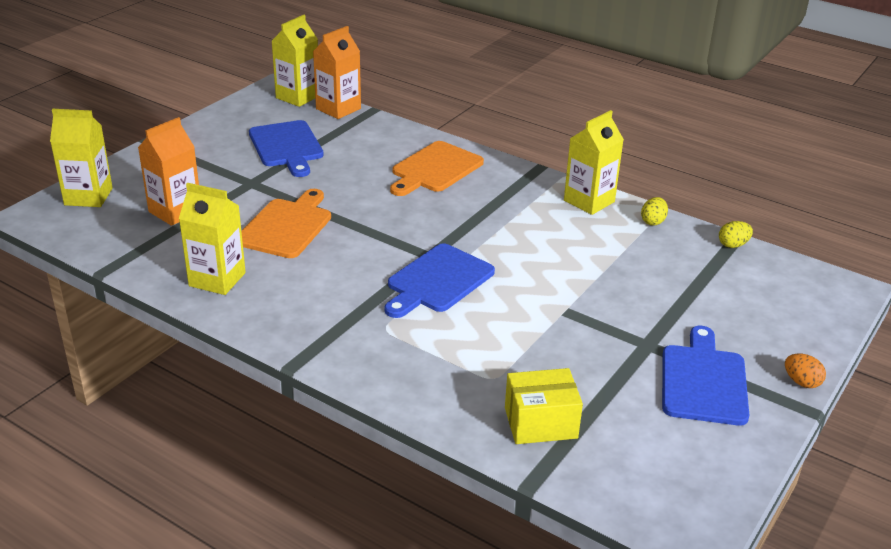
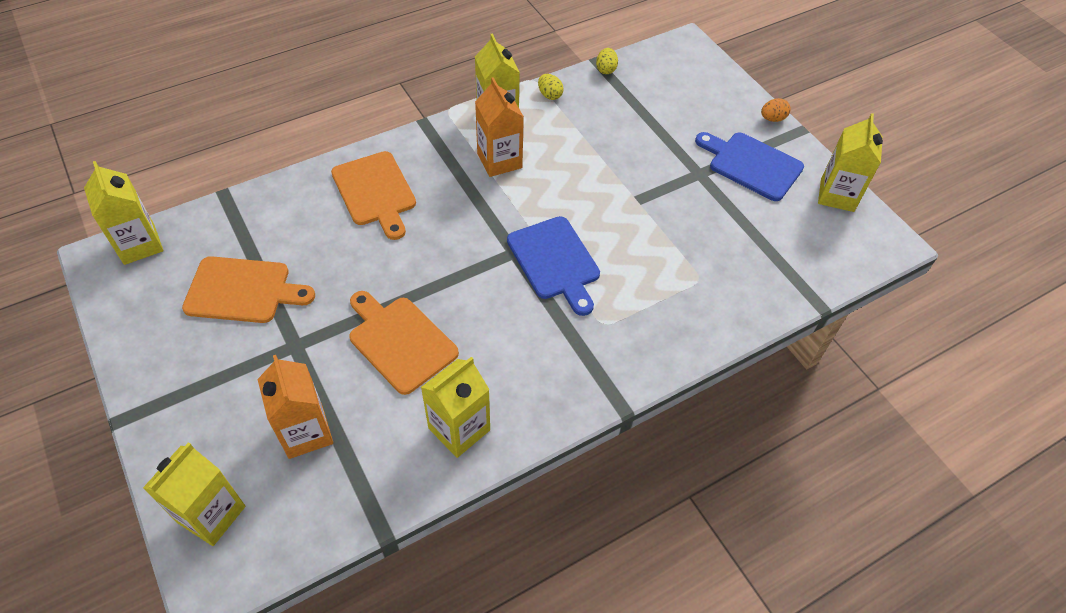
camera: 65 degrees left, 20 degrees up
(286, 146) = (243, 291): blue cutting board -> orange cutting board
(338, 109) = (197, 220): orange carton -> orange carton (499, 160)
(540, 423) = (761, 273): yellow box -> none
(728, 464) = (837, 195): none -> yellow carton

